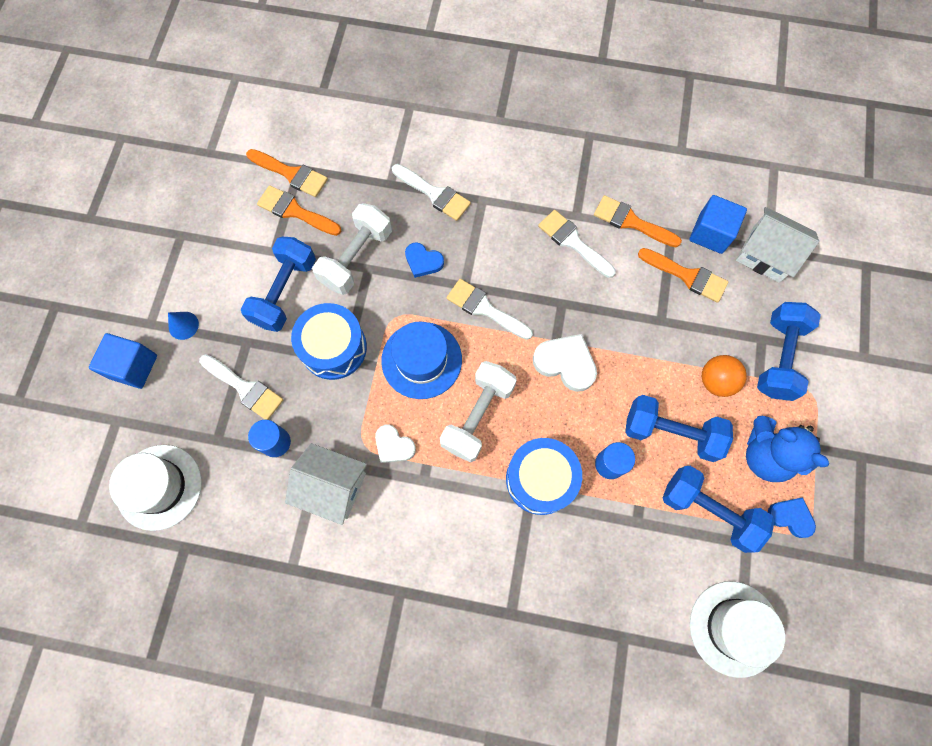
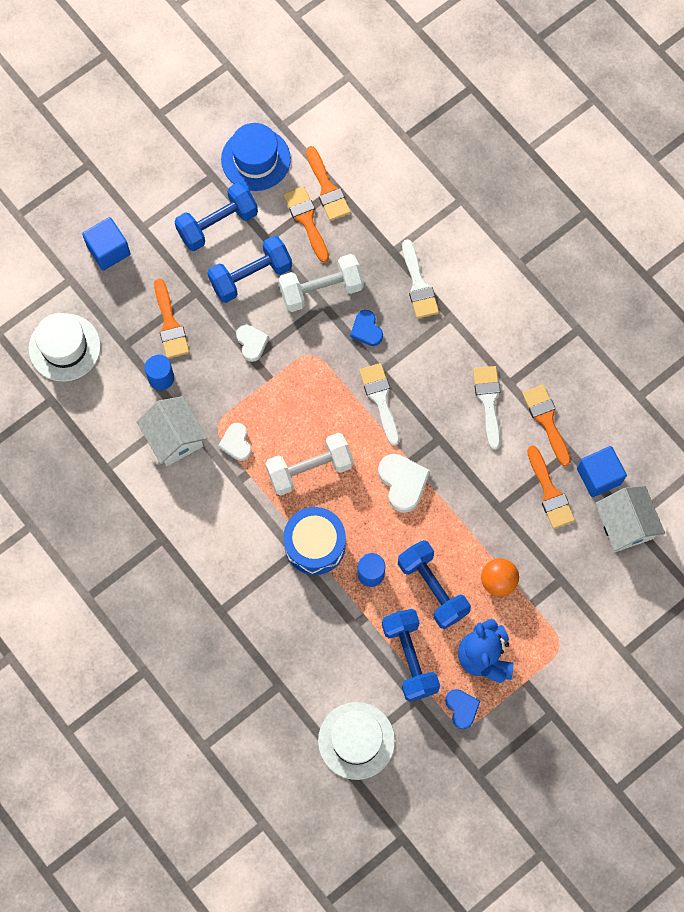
camera: 40 degrees right, 0 degrees up
(183, 325) = (163, 246): blue cone -> none
(245, 388) = (170, 324): white brush -> orange brush
(333, 348) = (252, 343): blue drum -> white heart
(421, 360) = (304, 400): blue hat -> blue hat (255, 159)
(778, 357) = (560, 602): blue dumbbell -> blue dumbbell (217, 224)

